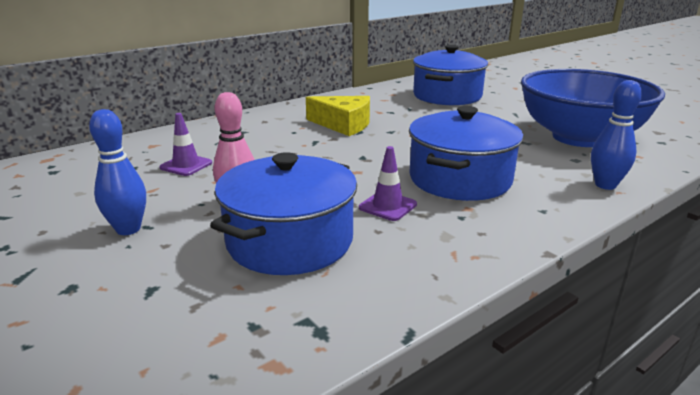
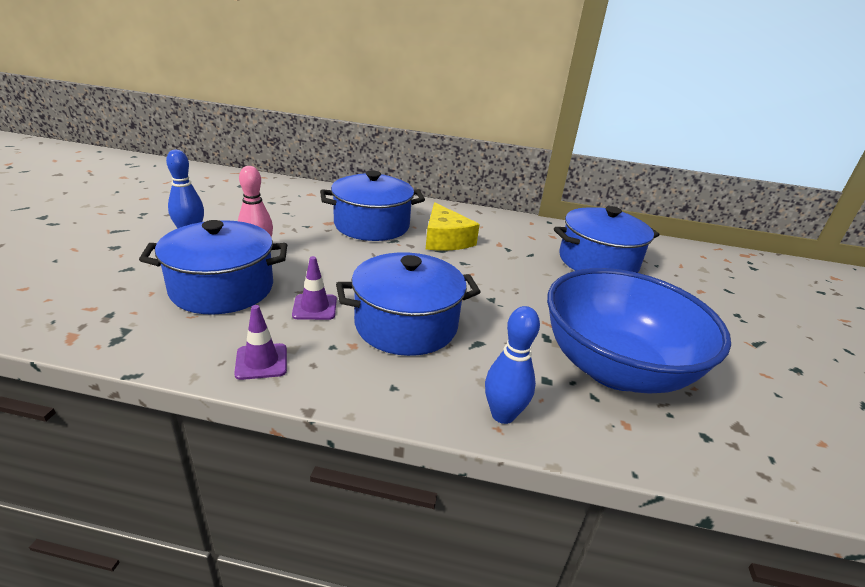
camera: 45 degrees right, 5 degrees up
(186, 165) = (294, 215): purple traffic cone -> purple traffic cone (261, 361)
(271, 141) = (372, 225): none -> blue pot

